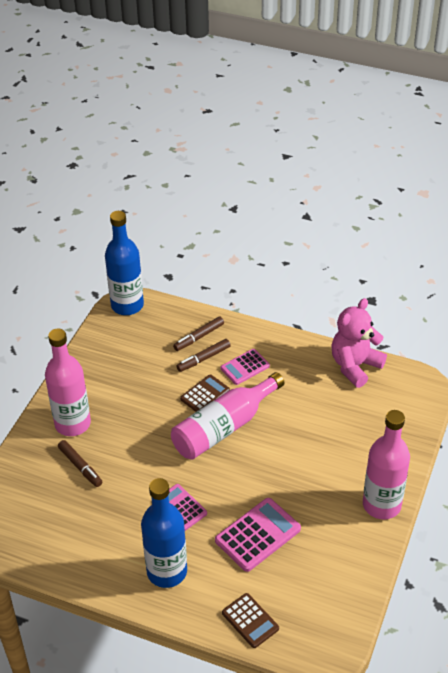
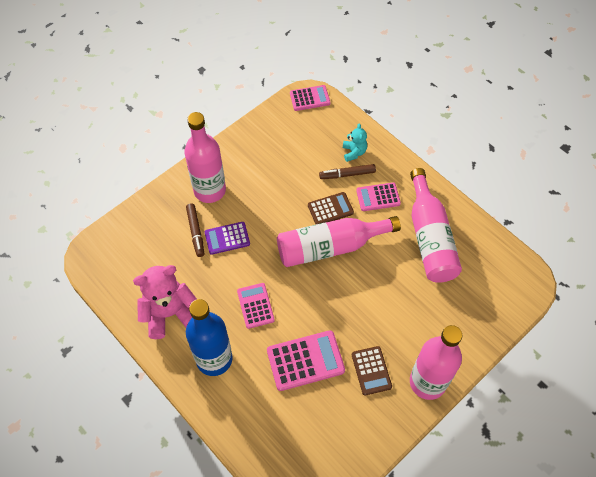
camera: 25 degrees right, 15 degrees up
(116, 459) = (227, 238): none -> purple calculator
(127, 305) = (310, 98): blue bottle -> pink calculator
(199, 337) = (354, 152): brown marker -> turquoise teddy bear
(250, 621) = (257, 437): brown calculator -> brown calculator (371, 370)
(313, 383) = (429, 237): none -> pink bottle
(355, 366) = (476, 236): pink teddy bear -> pink teddy bear (169, 313)

